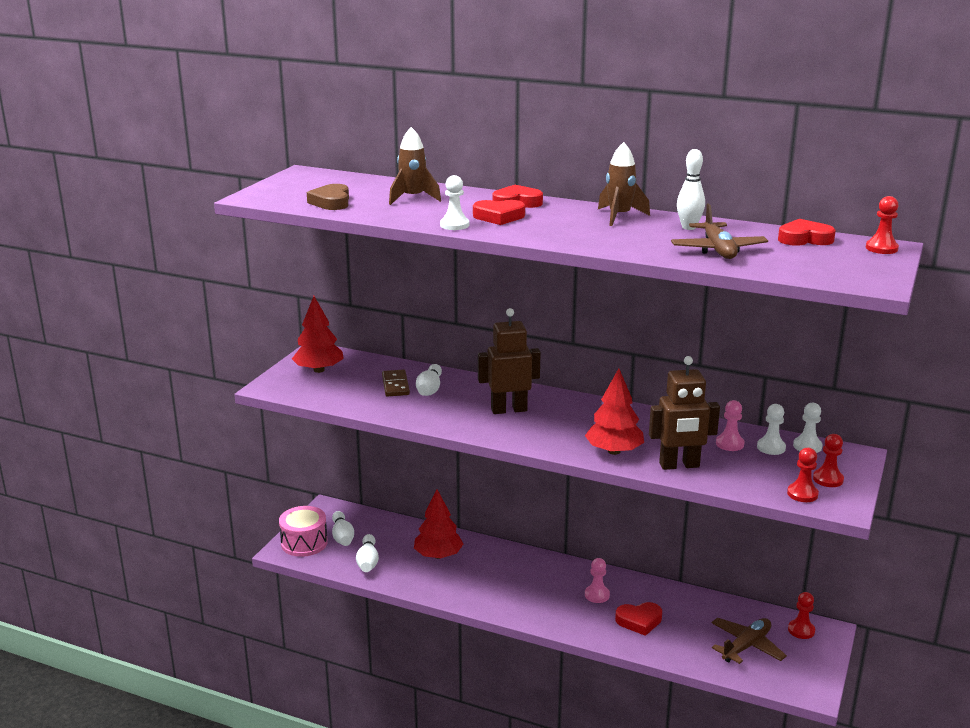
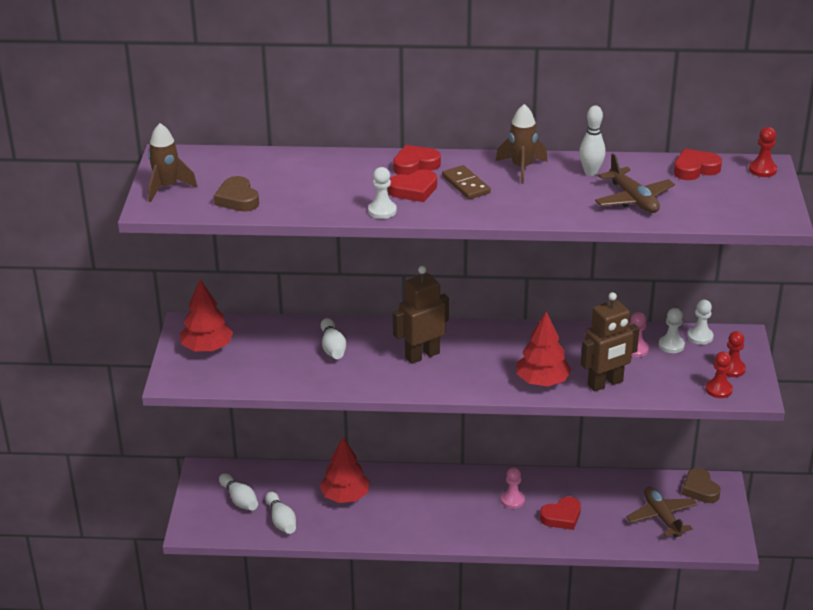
camera: 20 degrees left, 10 degrees up
(304, 543) = (205, 516): pink drum -> none
(395, 385) = (296, 350): brown domino -> brown domino (465, 185)
(413, 198) = (312, 177): brown rocket -> brown rocket (167, 187)
(746, 646) = (662, 517): brown plane -> brown plane turned 45 degrees counterclockwise
(801, 630) = (700, 489): red pawn -> brown heart

